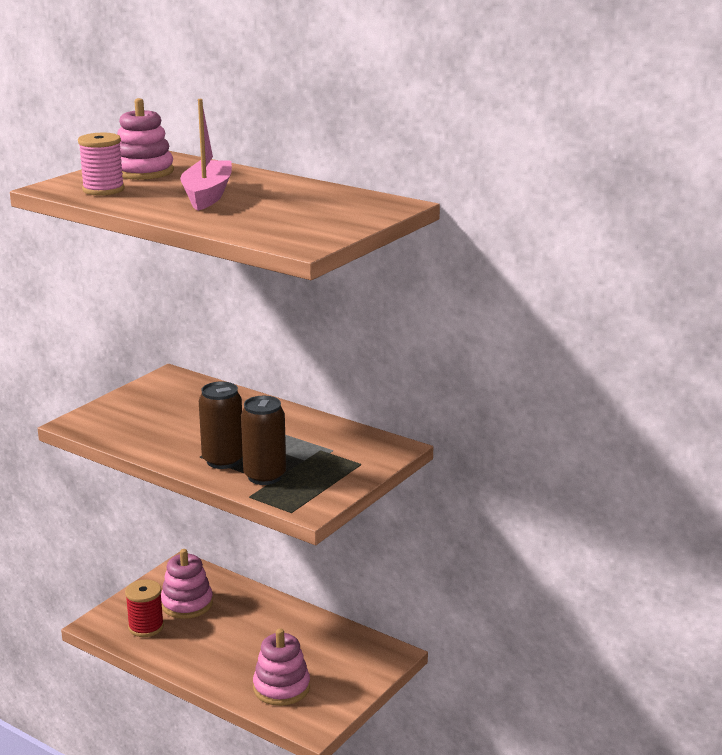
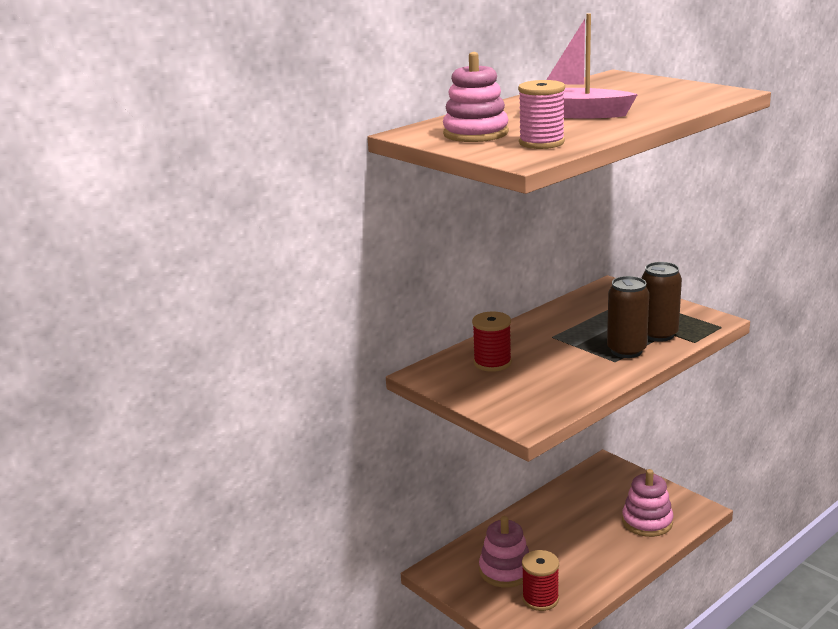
camera: 75 degrees left, 0 degrees up
(192, 401) = (492, 363): none -> red spool

